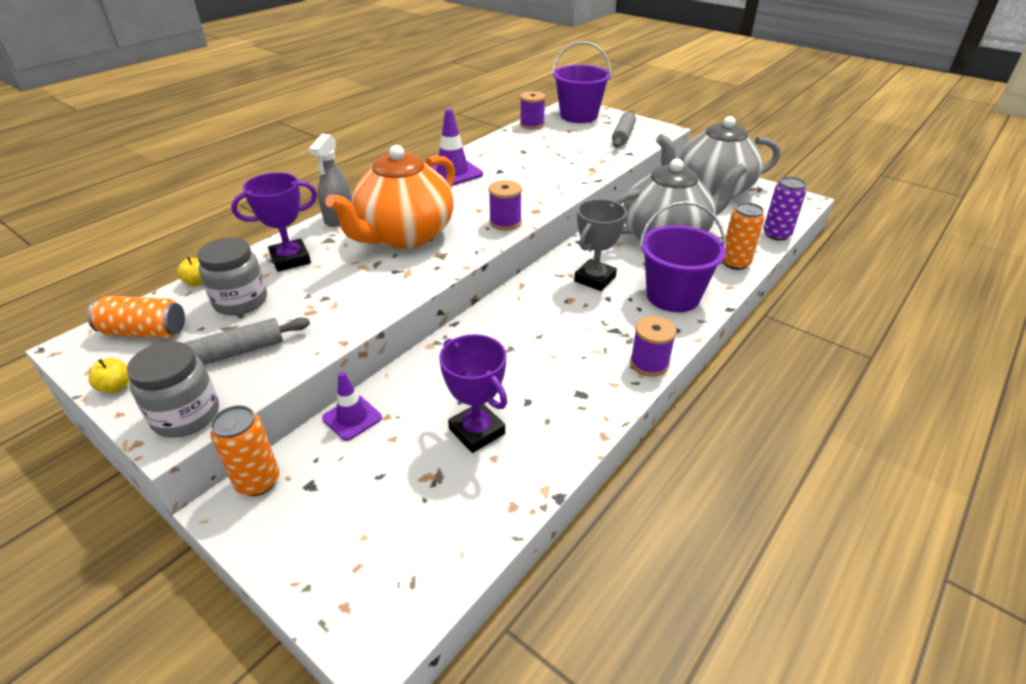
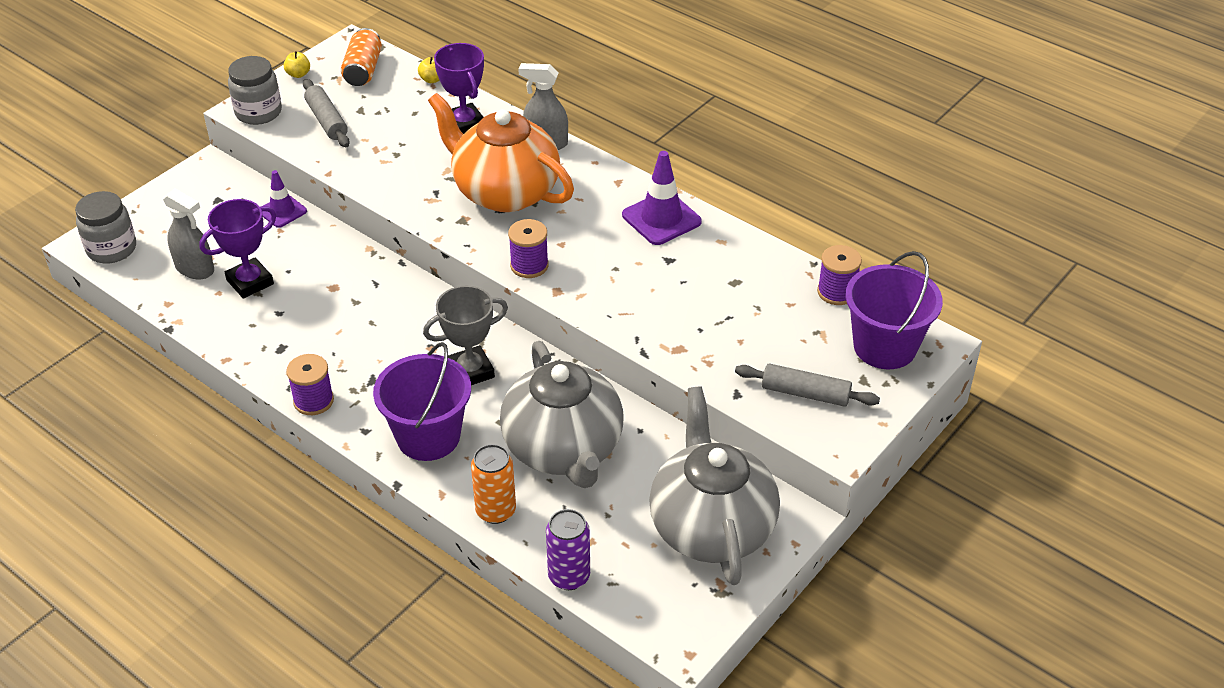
camera: 90 degrees right, 5 degrees up
(241, 301) = (398, 108): grey jar -> grey jar (112, 249)
(258, 481) = (228, 174): orange can -> none
(448, 488) = (195, 269): none -> grey spray bottle
(595, 279) = (470, 371): grey trophy -> grey trophy turned 60 degrees counterclockwise

